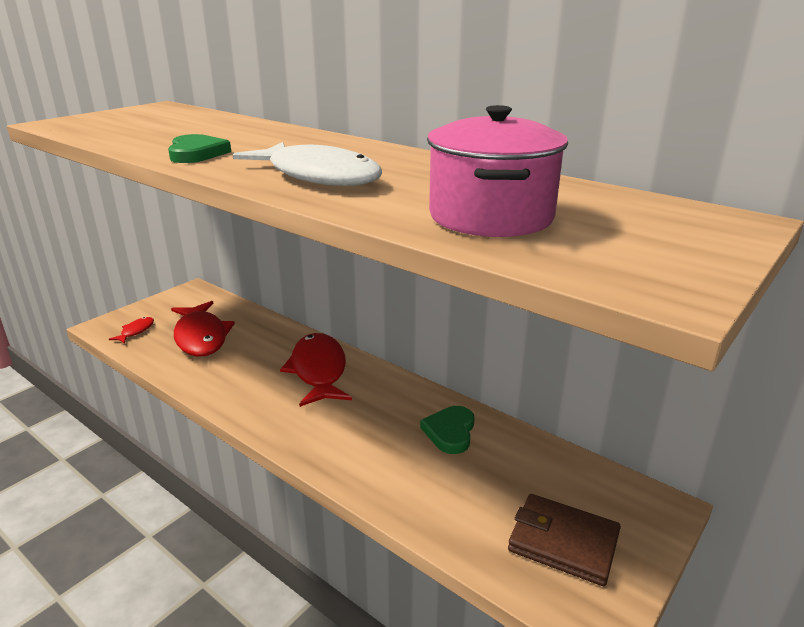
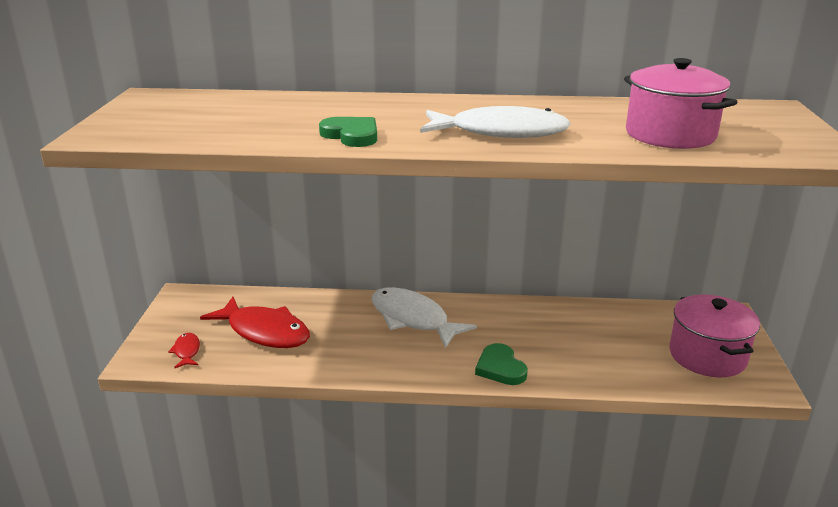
camera: 35 degrees left, 0 degrees up
(318, 371) = (413, 319): red fish -> white fish
(450, 432) = (565, 322): green heart -> green heart (500, 368)
(563, 542) = (707, 356): brown wallet -> pink pot

